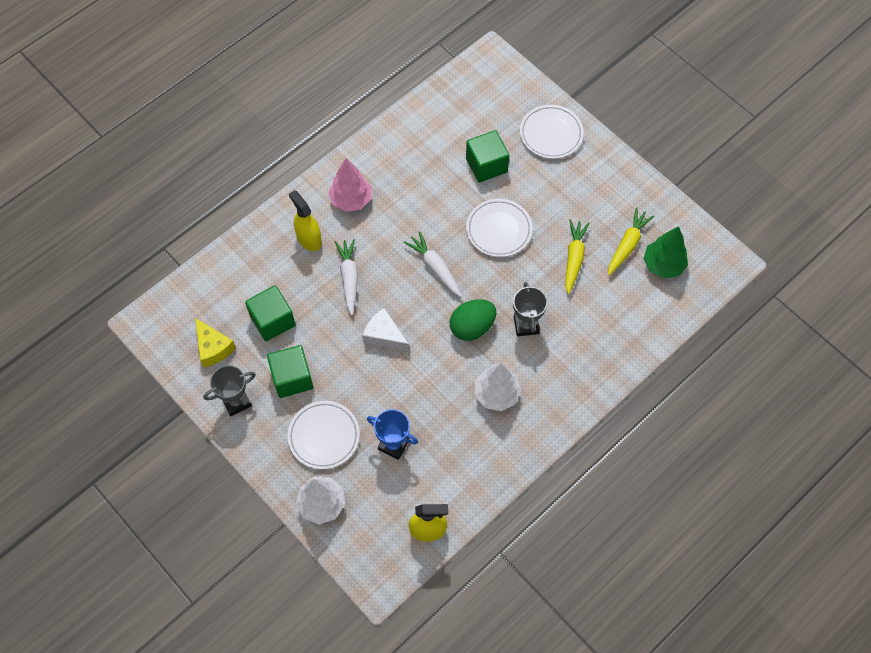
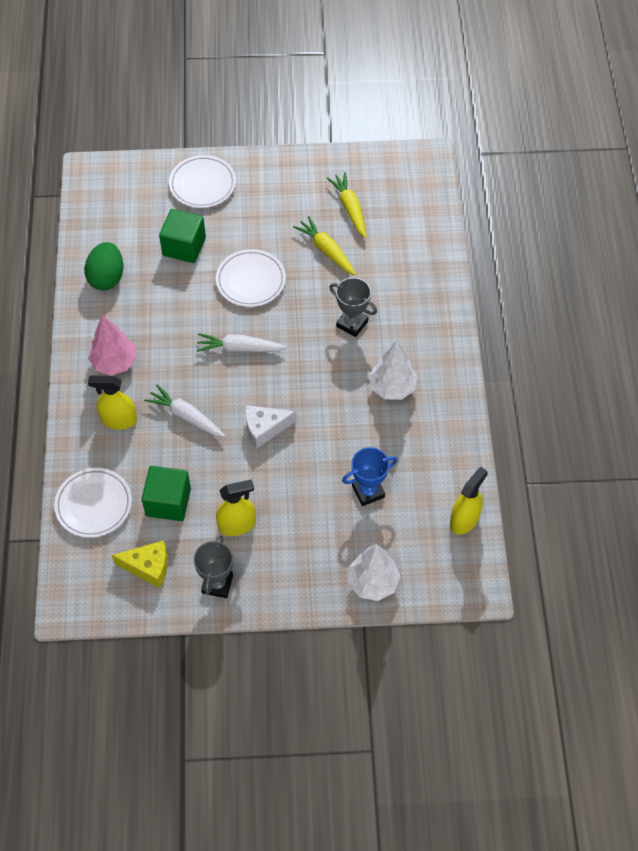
camera: 50 degrees left, 5 degrees down
(292, 378) = (237, 525): green cube -> yellow spray bottle
(324, 436) = (313, 538): white plate -> white plate (94, 505)
(472, 327) = (318, 361): green egg -> green egg (107, 277)
(663, 265) = (389, 199): green tree -> none

